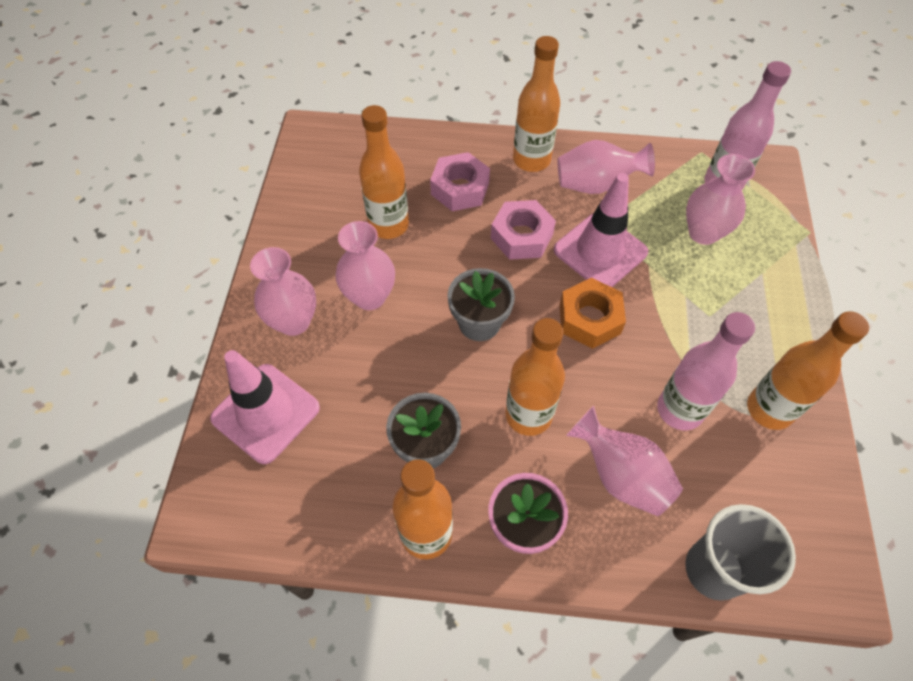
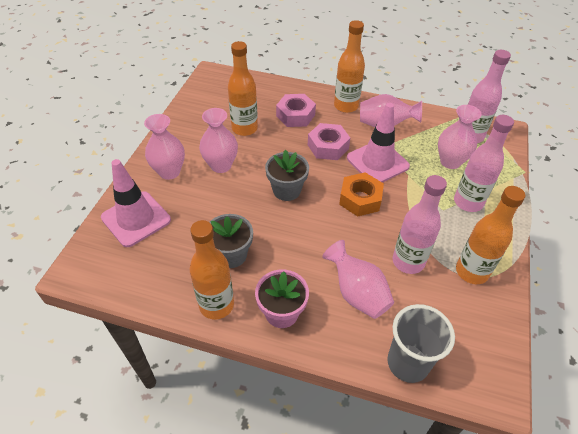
camera: 10 degrees right, 10 degrees down
(528, 415) = (304, 248): orange bottle -> none
(741, 297) = (468, 202): none -> pink bottle

